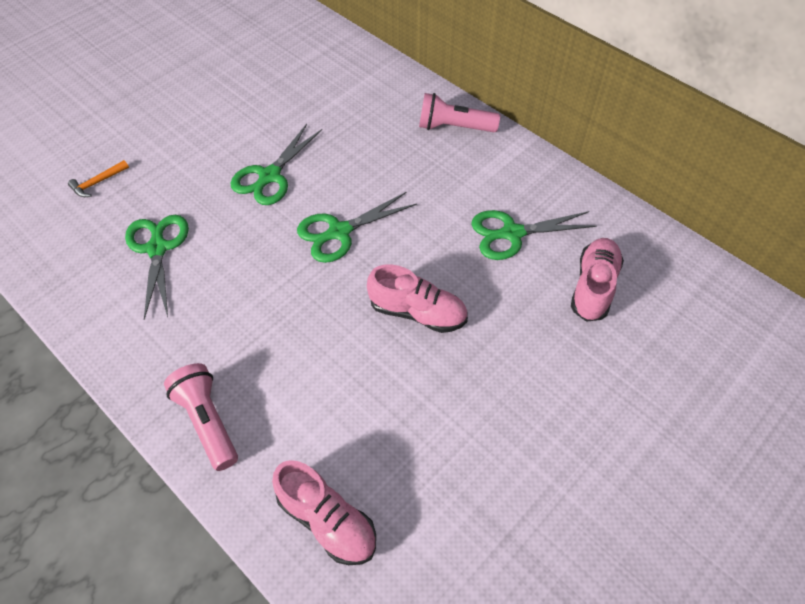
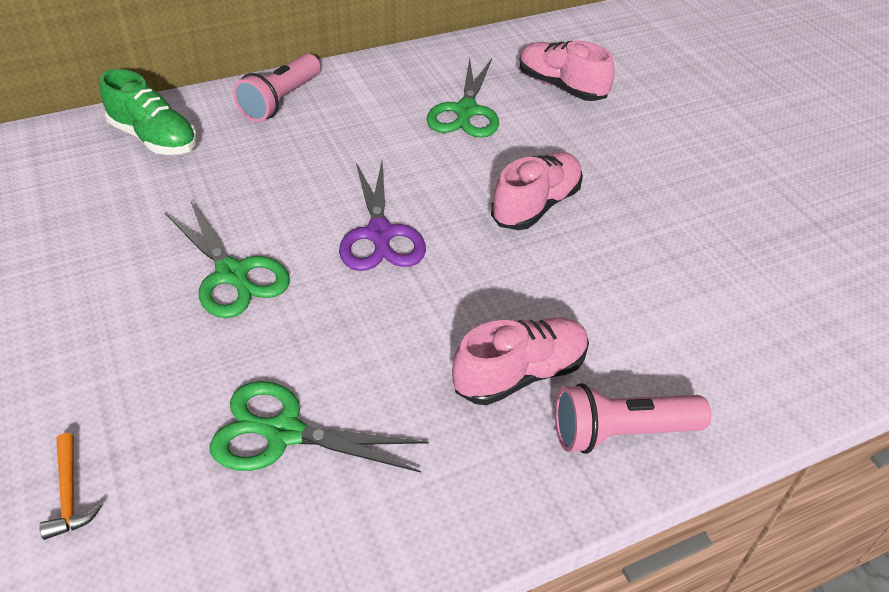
camera: 70 degrees left, 10 degrees down
(327, 520) = (781, 348): pink shoe -> pink shoe (520, 374)
(339, 232) = (380, 235): green scissors -> purple scissors
(375, 88) = (154, 138): none -> green shoe

